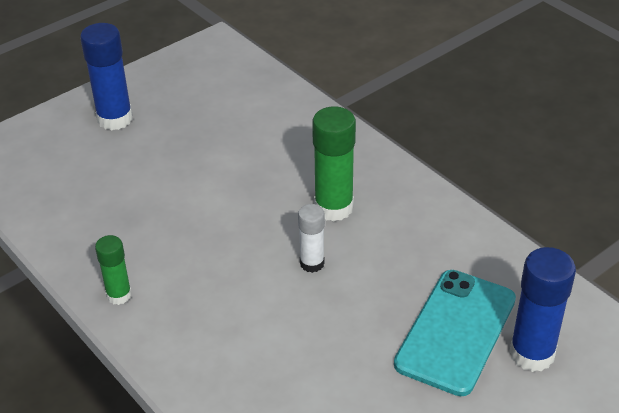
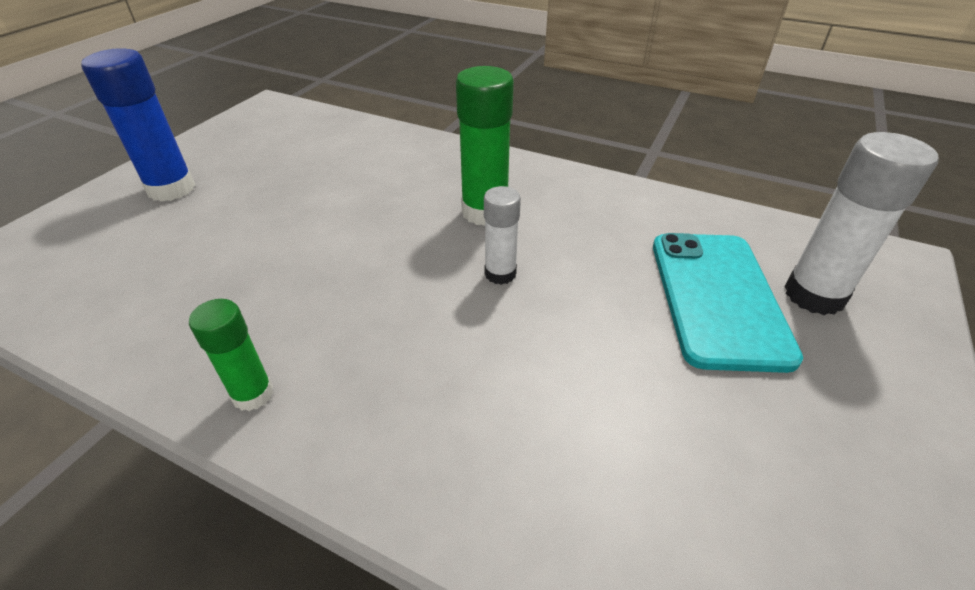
camera: 25 degrees left, 0 degrees up
(532, 354) = (814, 295): blue glue stick -> white glue stick

